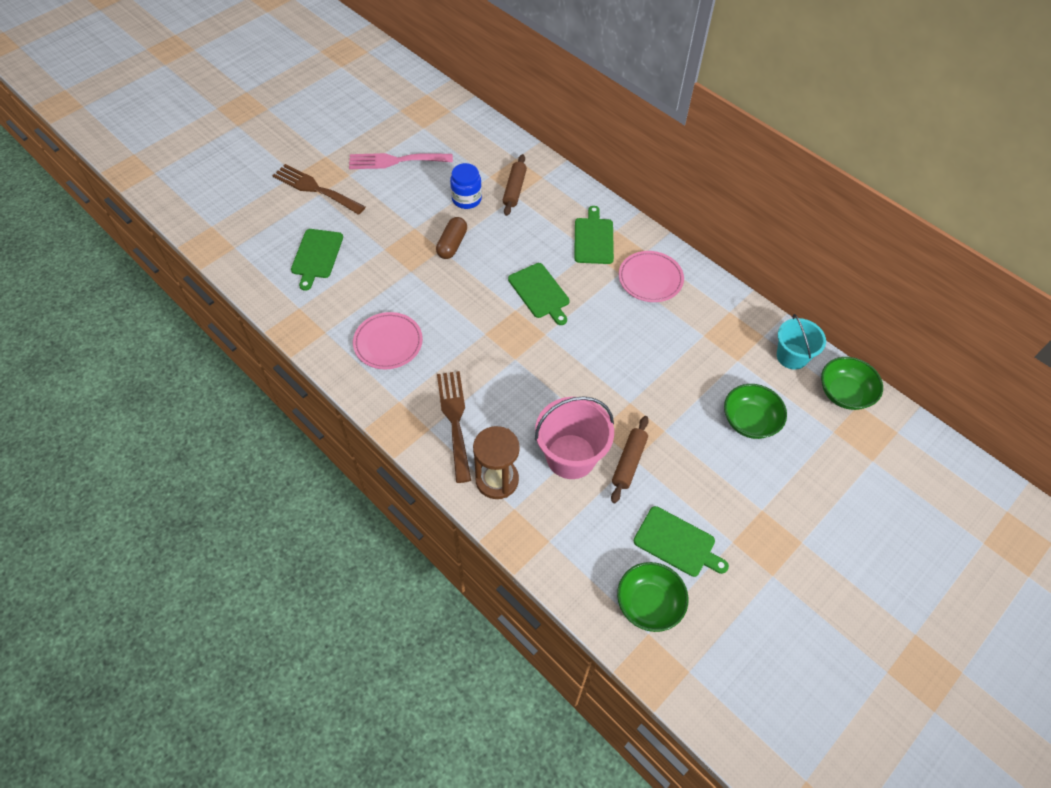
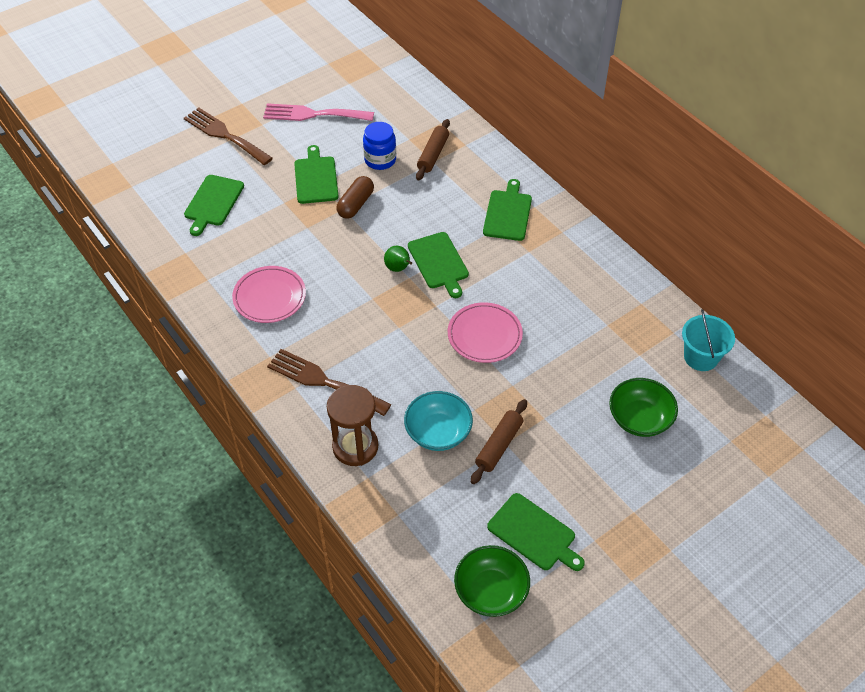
camera: 10 degrees right, 5 degrees down
(410, 222) = (316, 178): none -> green cutting board
(454, 420) = (323, 381): brown fork -> brown fork turned 60 degrees counterclockwise
(504, 302) = (398, 268): none -> green pear
(571, 456) = (438, 432): pink bucket -> turquoise bowl
(650, 279) = (561, 260): pink plate -> pink plate (484, 335)
(844, 393) = (751, 402): green bowl -> none

